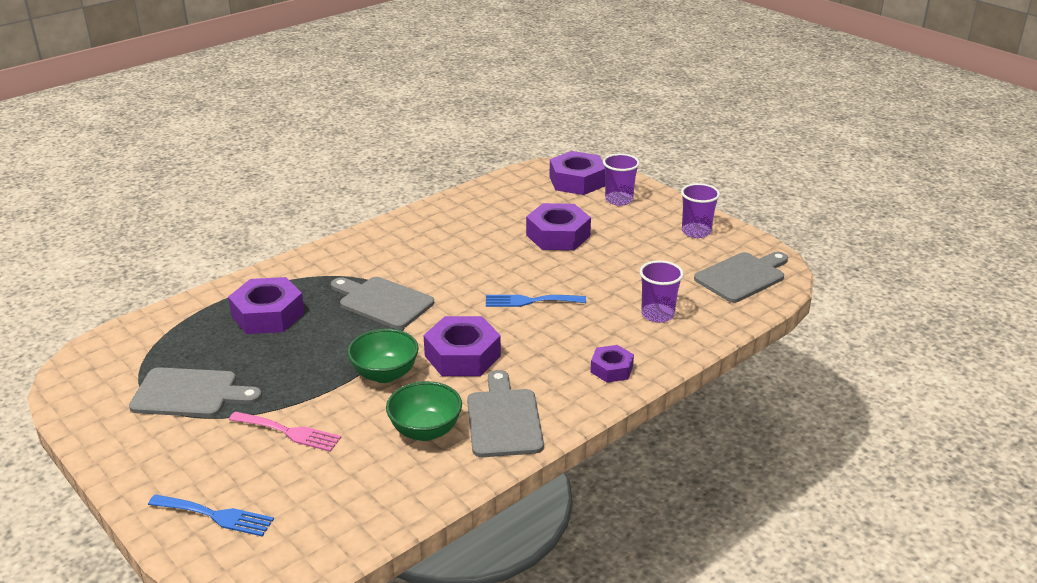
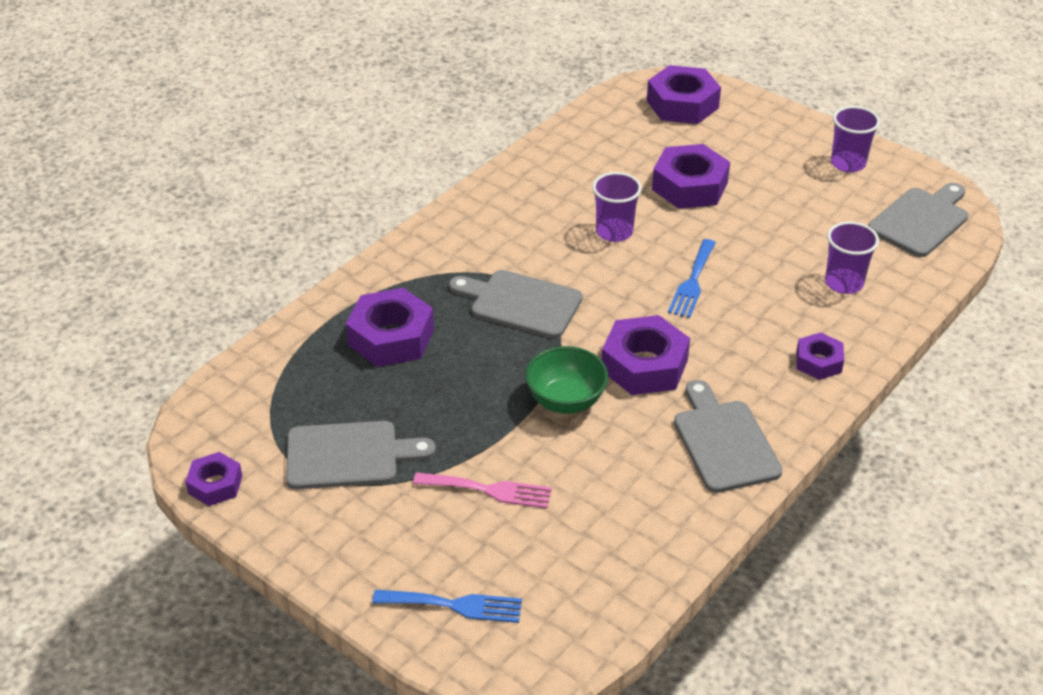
camera: 10 degrees left, 10 degrees up
(74, 402) = (215, 484): none -> purple nut
(425, 431) = (643, 468): green bowl -> none
(530, 301) = (692, 282): blue fork -> blue fork turned 60 degrees counterclockwise
(619, 200) = (742, 127): purple cup -> purple cup (614, 232)

